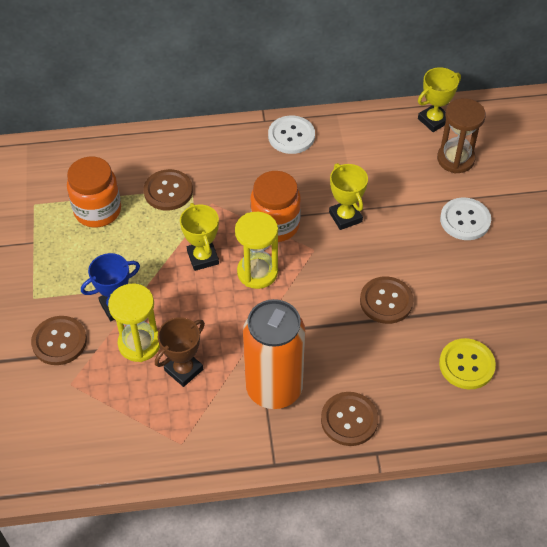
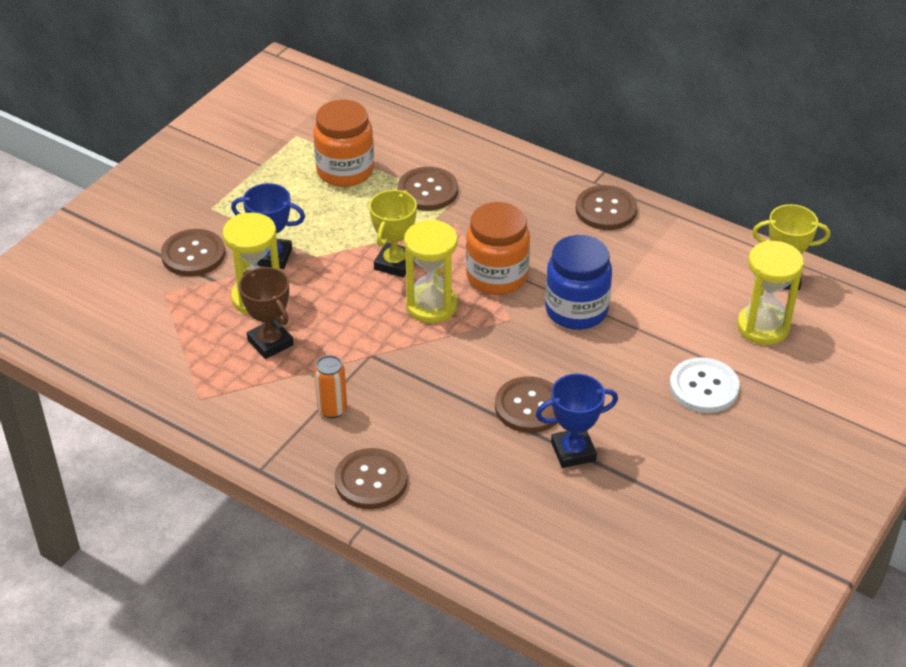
camera: 40 degrees right, 10 degrees down
(183, 370) = (270, 343): brown trophy -> brown trophy turned 60 degrees clockwise
(274, 388) = (332, 409): orange can -> orange can, size x0.42
(291, 136) = (606, 209): white button -> brown button
(345, 217) = (576, 310): yellow trophy -> blue jar
(440, 313) = (573, 451): none -> blue trophy
(455, 159) = (763, 327): brown hourglass -> yellow hourglass
(466, 365) = (545, 513): yellow button -> none

